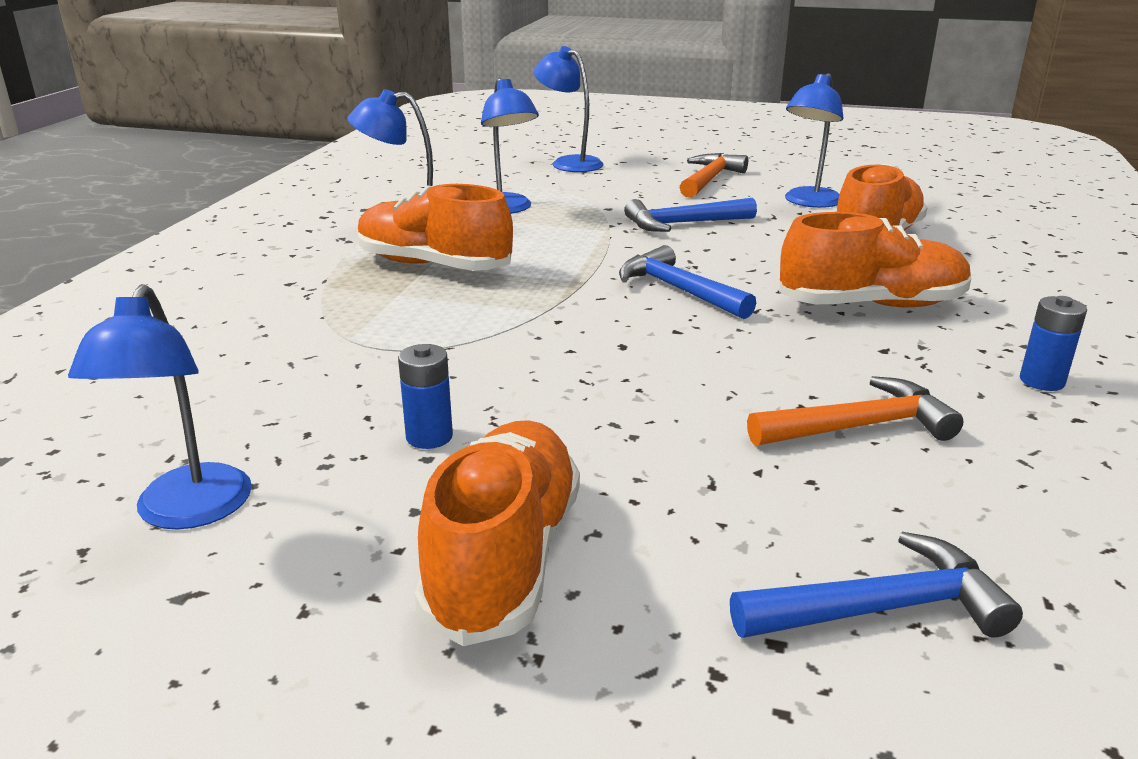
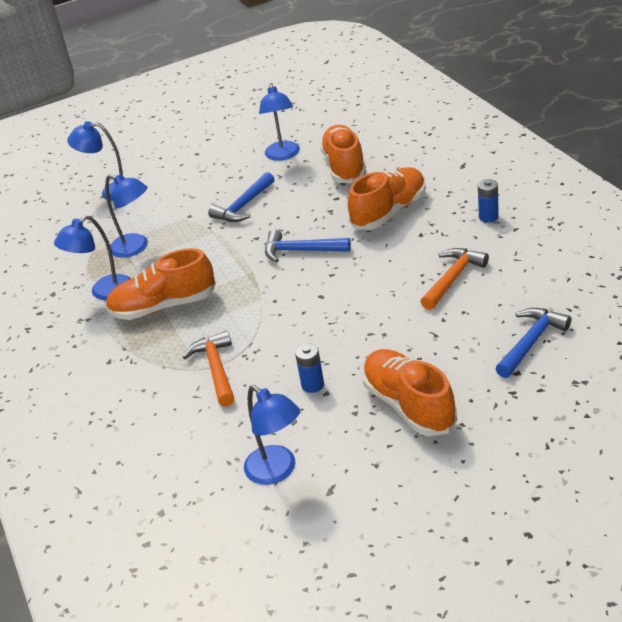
camera: 35 degrees left, 10 degrees up
(709, 179) = (210, 164): orange hammer -> orange hammer (216, 369)

